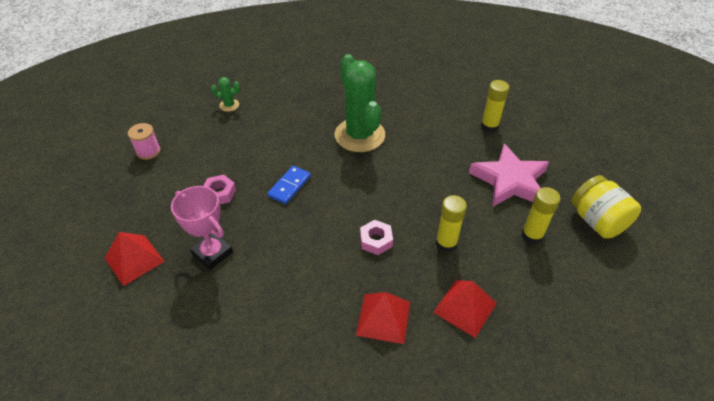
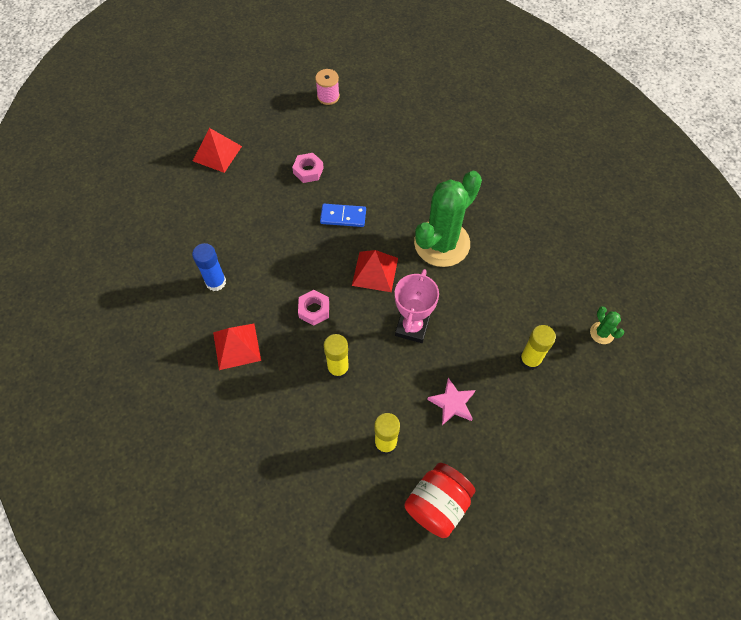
camera: 65 degrees right, 15 degrees up
(212, 253) = (245, 199): pink trophy -> pink trophy (412, 327)
(229, 105) = (419, 120): green cactus -> green cactus (602, 333)
(296, 313) = (216, 282): none -> blue glue stick
(465, 307) = (273, 406): red pyramid -> red pyramid (375, 271)
(510, 181) = (452, 403): pink star -> pink star, size x0.54
(597, 221) = (437, 505): yellow jar -> red jar

